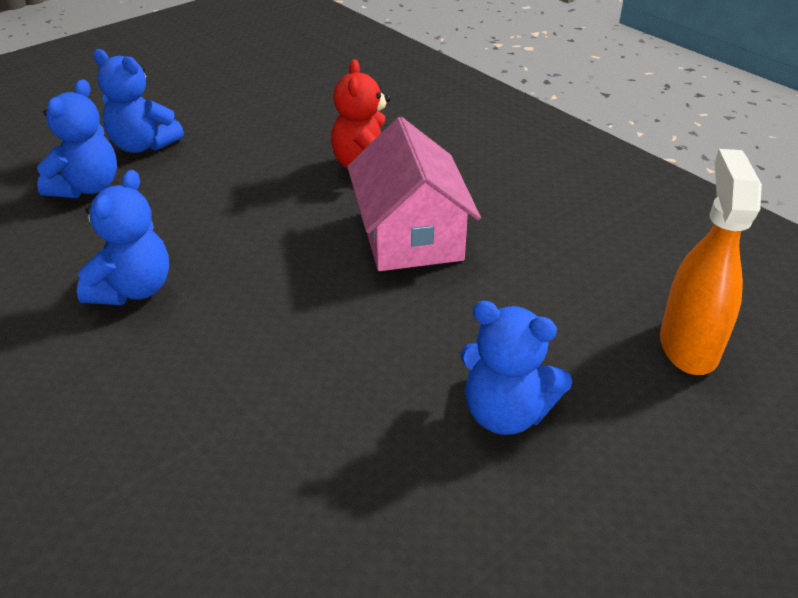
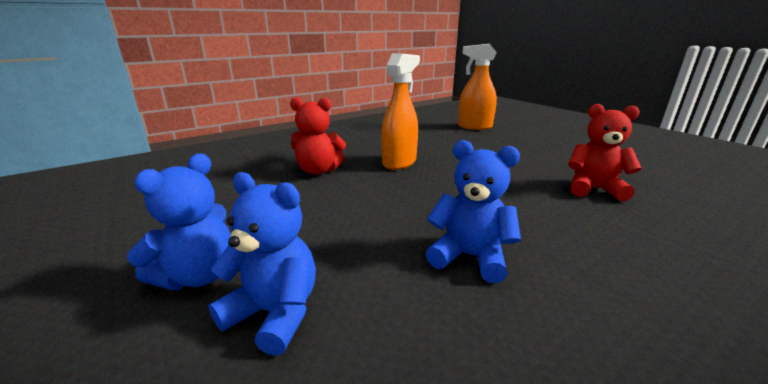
camera: 85 degrees left, 15 degrees down
(306, 462) = (593, 189): none -> red teddy bear
(410, 235) = (399, 162): pink house -> orange spray bottle
(505, 413) = (529, 152): blue teddy bear -> none

